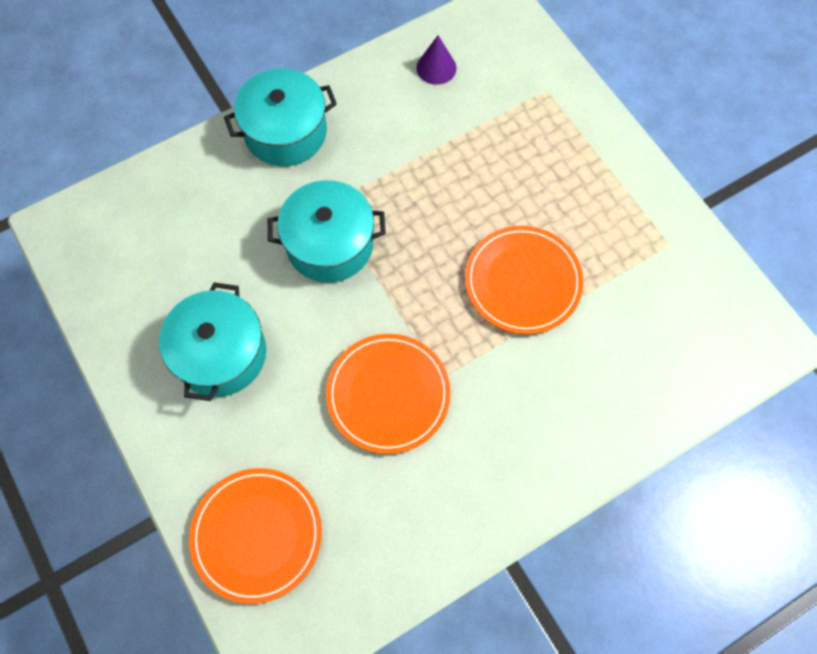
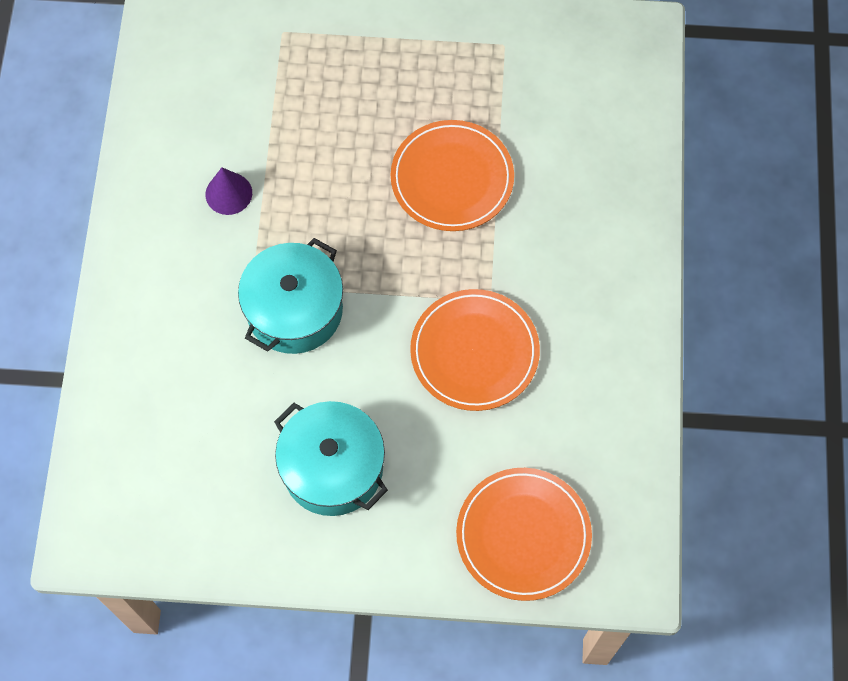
camera: 55 degrees left, 0 degrees up
(285, 132) = (145, 276): turquoise pot -> none
(436, 68) = (183, 104): purple cone -> purple cone (228, 193)

